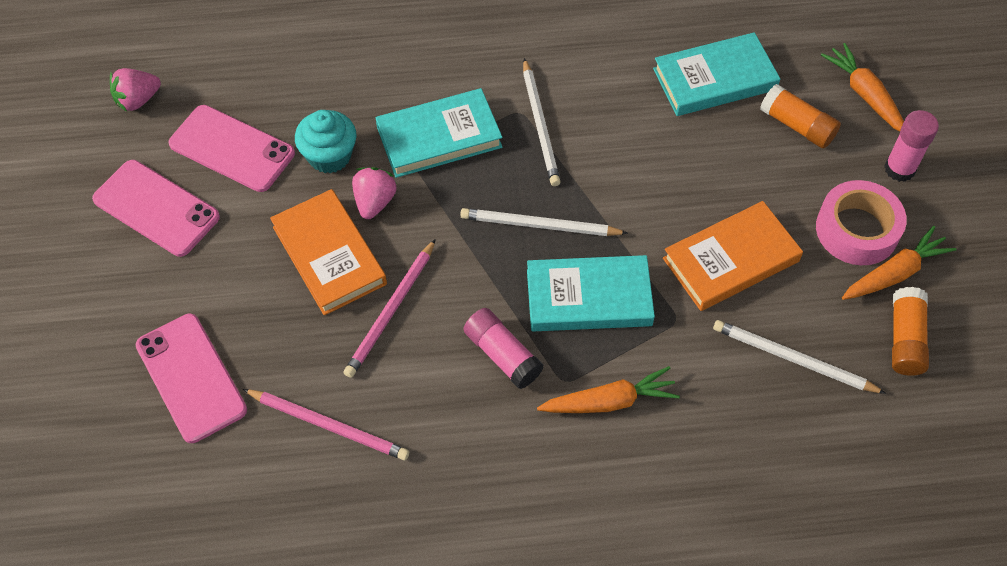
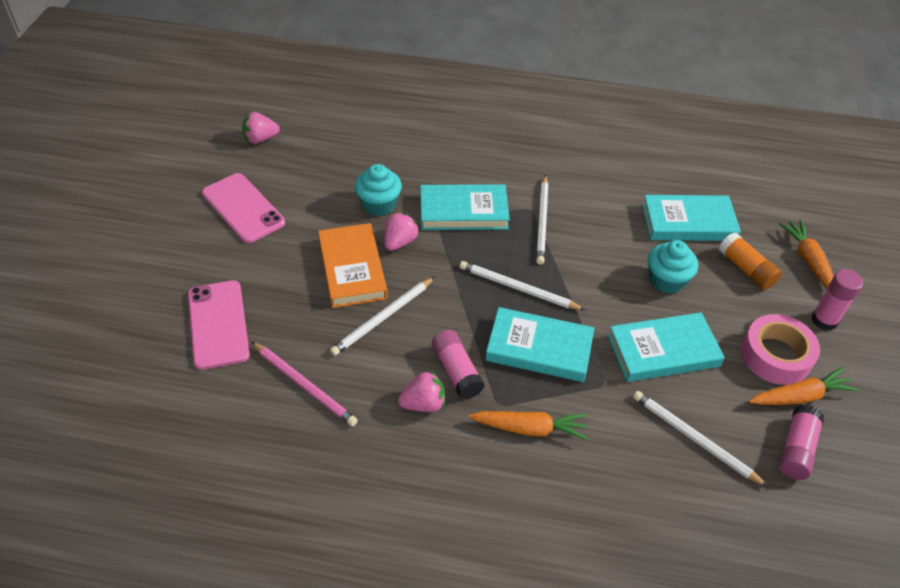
camera: 15 degrees right, 10 degrees down
(232, 148) = (312, 183): pink phone -> none
(391, 311) = (383, 318): pink pencil -> white pencil
(478, 407) = (423, 404): none -> pink strawberry
(710, 166) = (666, 280): none -> turquoise cupcake
(731, 260) = (663, 351): orange book -> turquoise book
(905, 339) = (796, 449): orange glue stick -> pink glue stick

